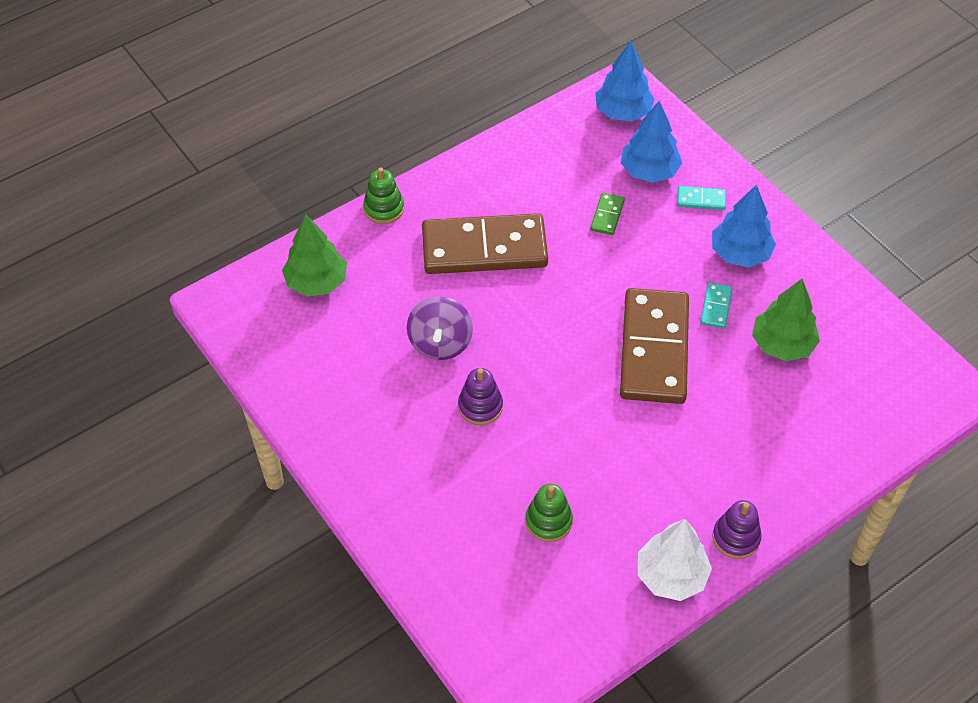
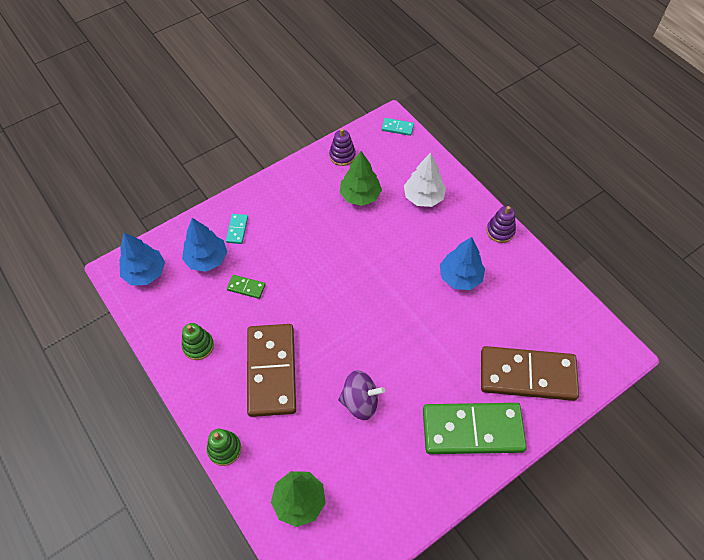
camera: 90 degrees left, 5 degrees up
(396, 470) = (472, 429): none -> green domino
(480, 406) = (415, 373): purple stacking toy -> purple stacking toy (342, 156)
(548, 521) = (501, 331): green stacking toy -> green stacking toy (198, 346)
(654, 349) = (364, 265): brown domino -> brown domino (527, 375)
(671, 575) = (530, 265): white tree -> white tree (423, 197)
(716, 307) = (330, 228): turquoise domino -> turquoise domino (397, 128)
(740, 253) = (286, 211): blue tree -> blue tree (460, 277)

